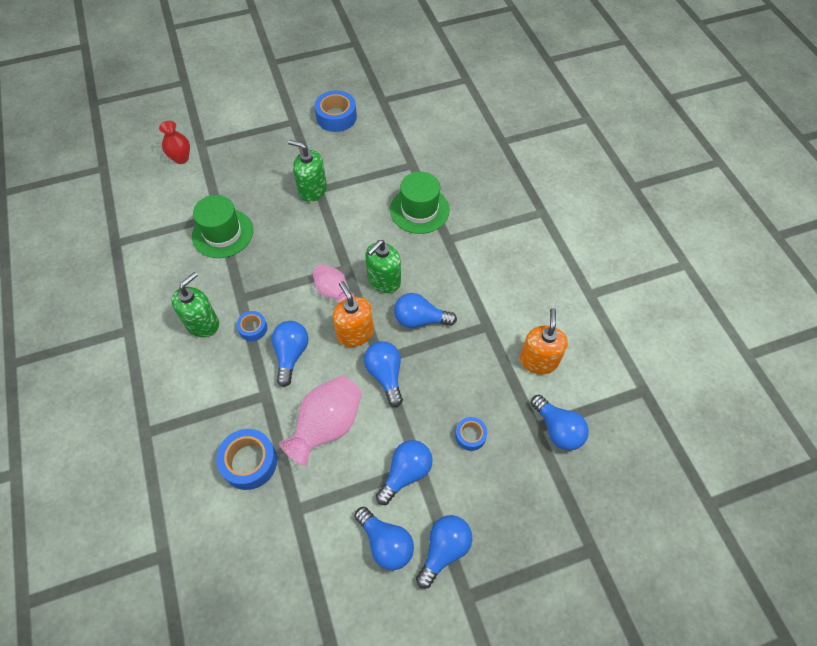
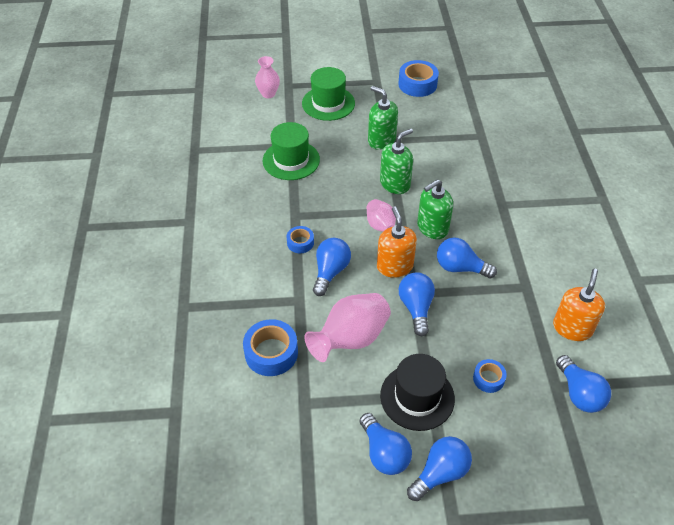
camera: 15 degrees right, 10 degrees down
(181, 158) = (268, 94): red vase -> pink vase
(202, 323) = (256, 229): green soap dispenser -> green soap dispenser (395, 184)
(406, 473) = (417, 397): blue light bulb -> black hat
(419, 210) = (480, 175): green hat -> green hat (328, 103)

